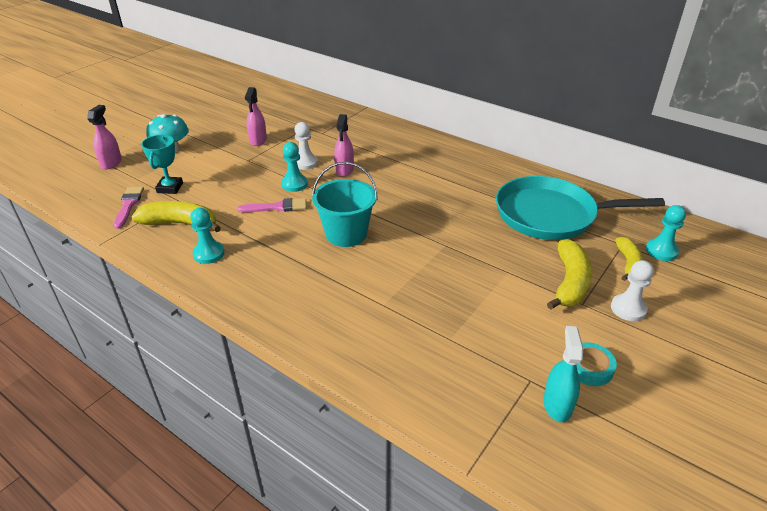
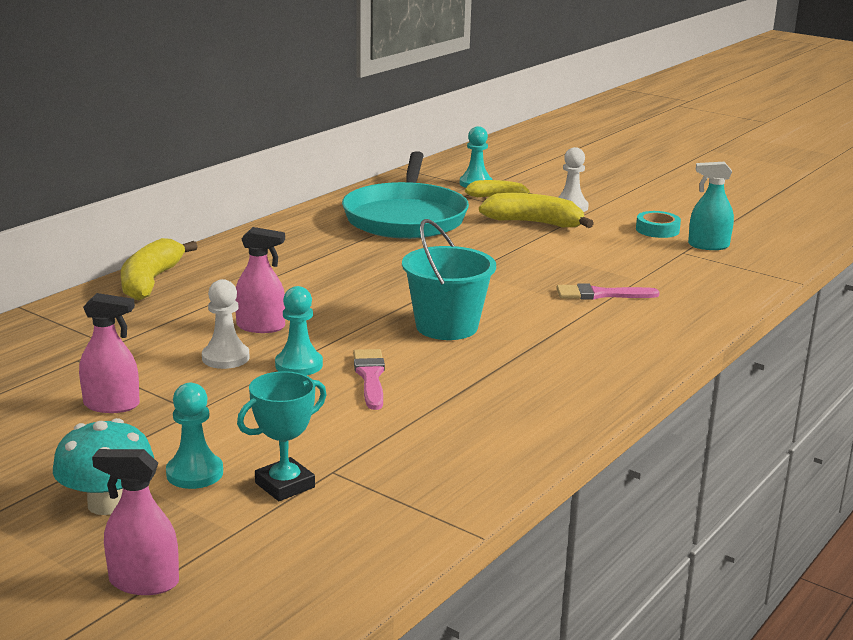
camera: 90 degrees left, 15 degrees down
(128, 205) = (345, 525): pink brush -> pink brush (601, 294)
(170, 188) = (285, 485): turquoise trophy -> turquoise trophy turned 45 degrees counterclockwise
(180, 223) = (415, 459): yellow banana -> yellow banana (150, 281)
(209, 254) = (503, 425): turquoise pawn -> turquoise pawn (194, 473)

